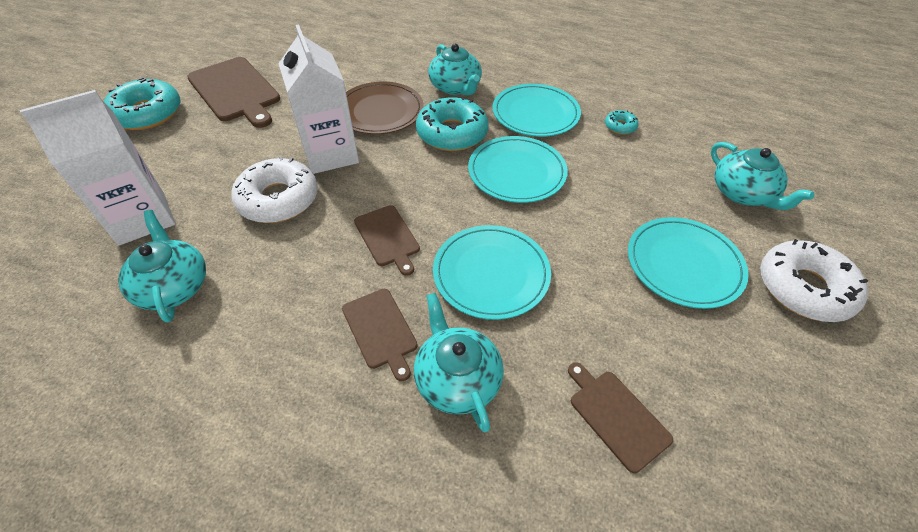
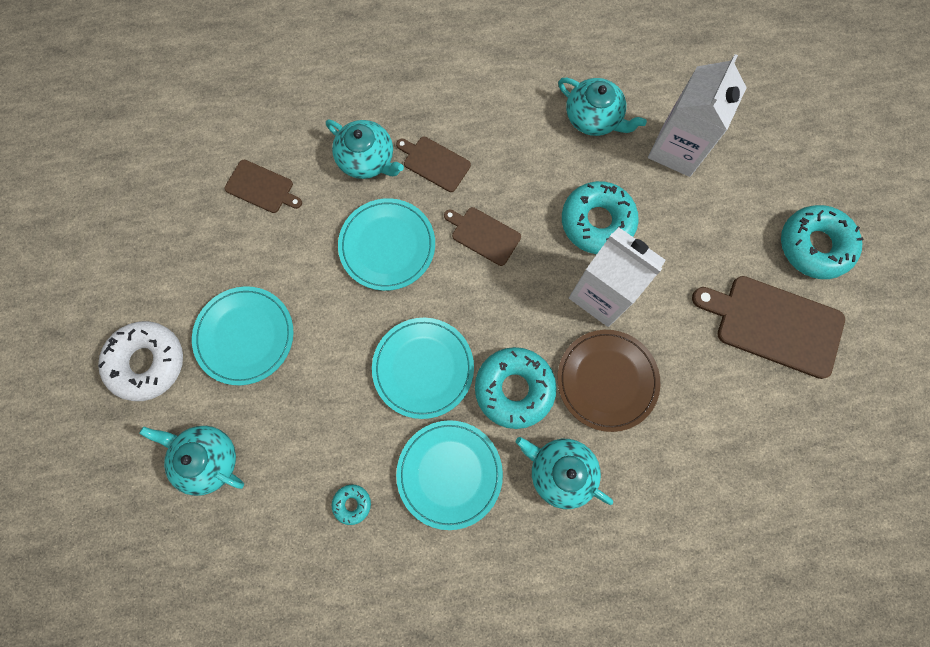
camera: 150 degrees right, 25 degrees up
(278, 199) = (597, 222): white donut -> turquoise donut

